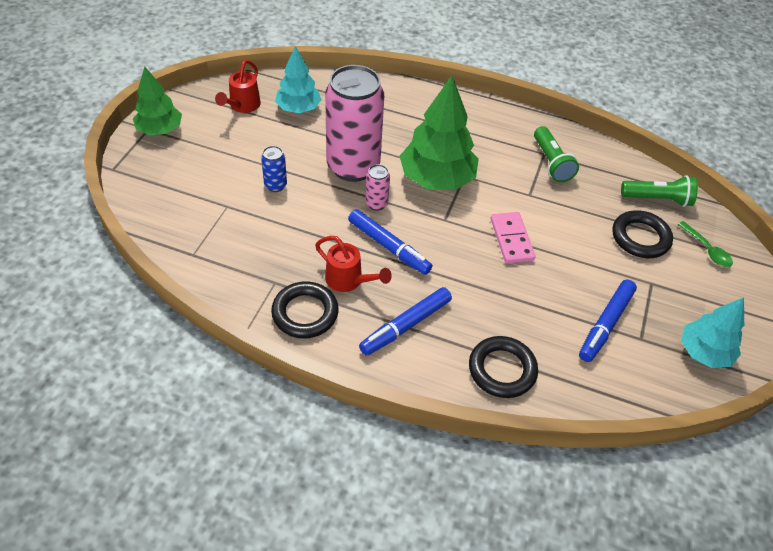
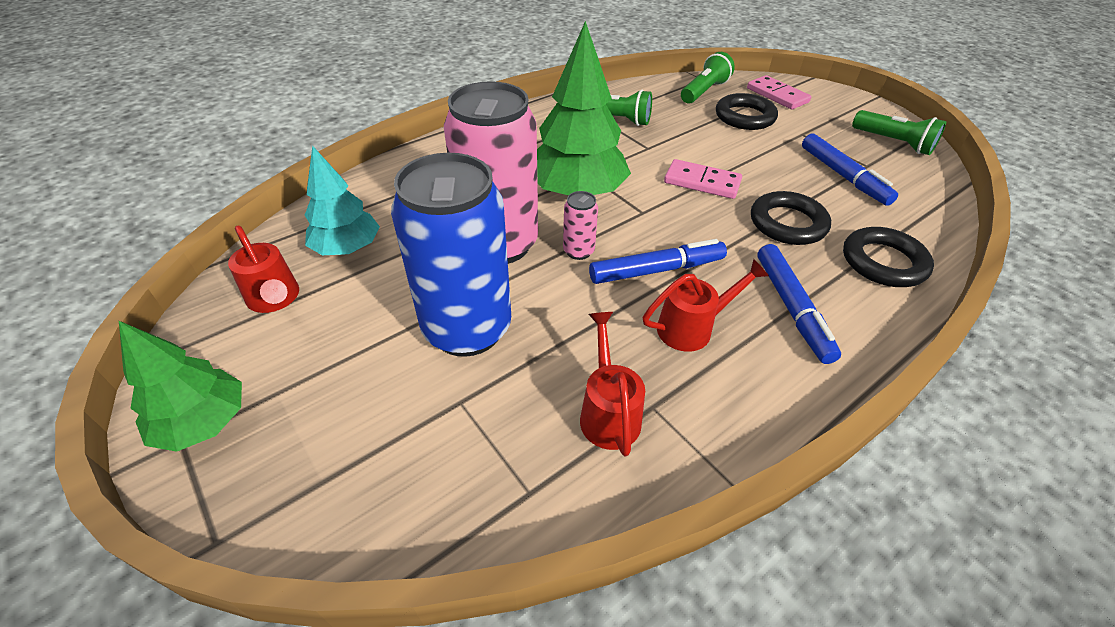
camera: 55 degrees left, 5 degrees down
(258, 265) = (608, 412): none -> red watering can
(275, 185) = (467, 329): blue can -> blue can, size x2.43
(305, 313) = (728, 396): black ring -> black ring (787, 223)
(704, 352) = (893, 143): turquoise tree -> green flashlight
(707, 250) = (777, 95): green spoon -> pink domino

